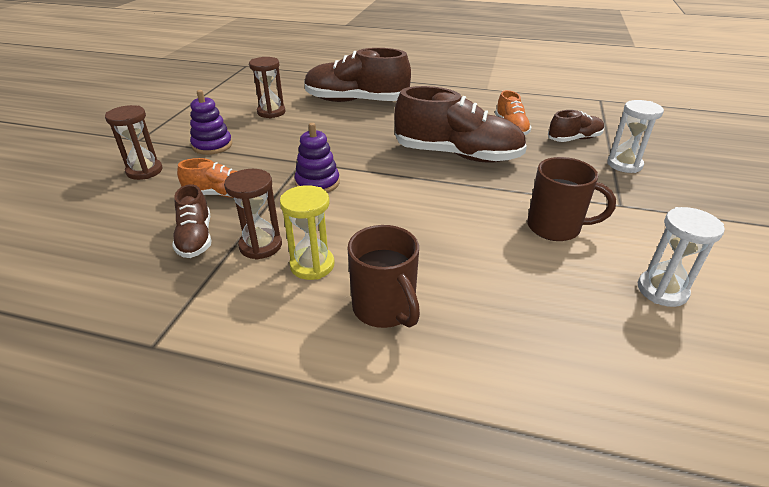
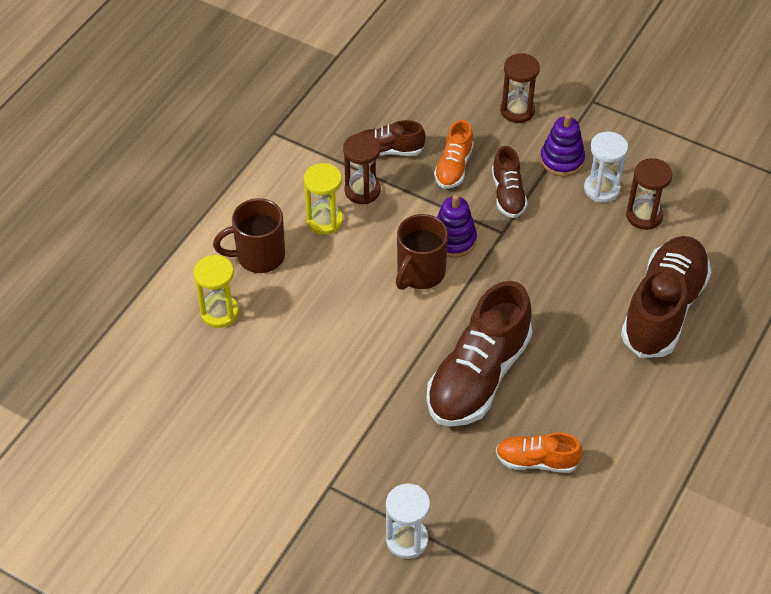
camera: 105 degrees right, 15 degrees up
(488, 324) = (219, 312): none -> yellow hourglass
(555, 228) = (313, 409): brown mug -> brown mug (420, 273)
(574, 139) = (486, 520): brown shoe -> brown shoe (508, 194)
(662, 290) = (206, 444): white hourglass -> white hourglass (601, 189)

